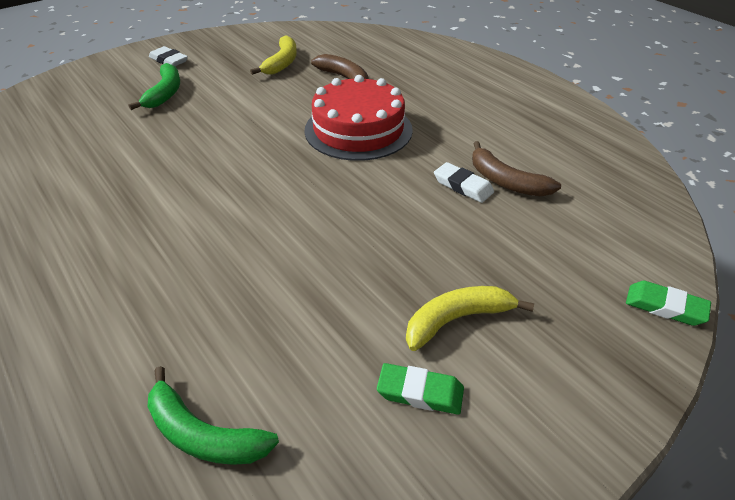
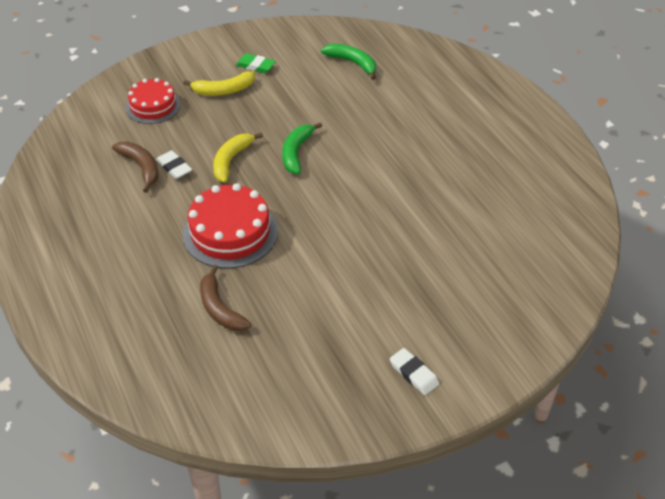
camera: 170 degrees left, 5 degrees up
(165, 93) = (408, 309): green banana -> green banana (296, 152)
(282, 63) = (282, 349): yellow banana -> yellow banana (231, 160)
(559, 272) = (153, 106): none -> red cake
(665, 307) = (112, 84): green eraser -> none

